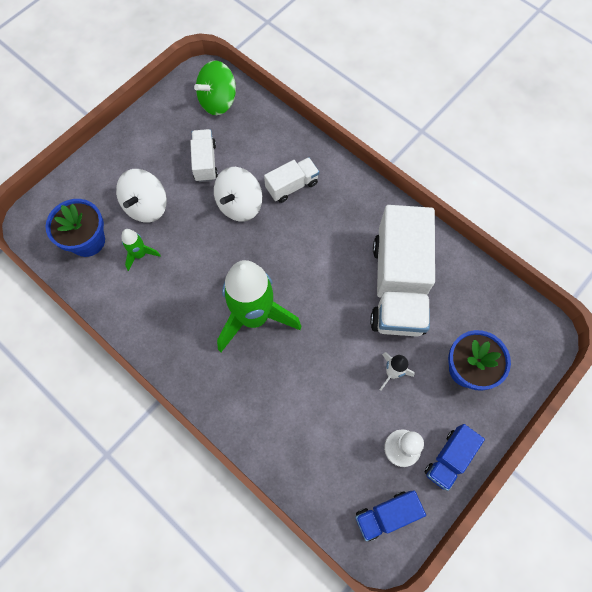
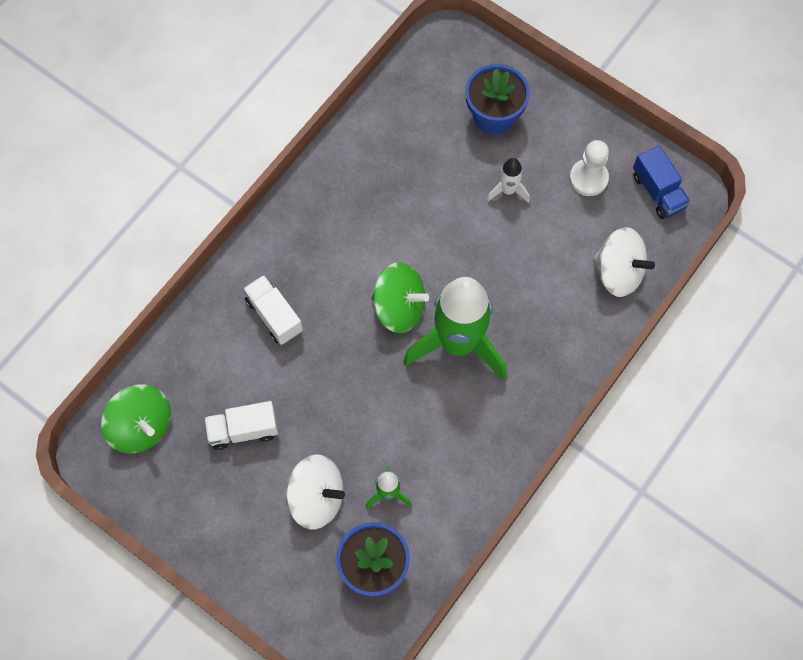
camera: 95 degrees left, 0 degrees up
(239, 205) = (306, 377): white spinning top -> white spinning top (618, 272)
(290, 274) = (399, 307): none -> green spinning top
(398, 285) = (402, 187): white truck -> none
(449, 459) = (592, 134): blue truck -> none

